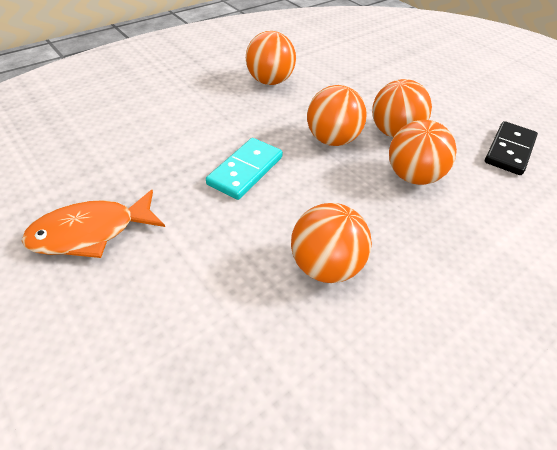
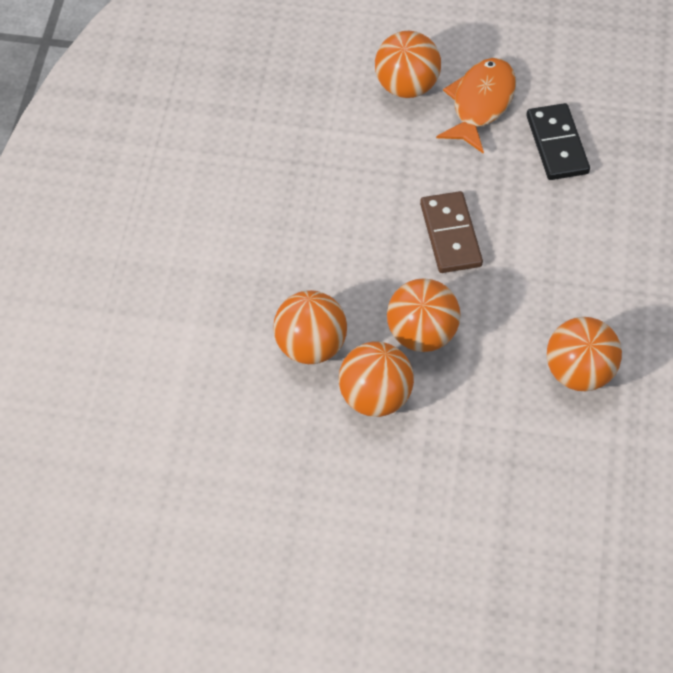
camera: 140 degrees right, 10 degrees up
(245, 170) = (451, 235): turquoise domino -> brown domino
(325, 266) = (303, 203): orange ball -> orange ball (406, 86)
(509, 150) = (244, 469): black domino -> black domino (557, 144)

